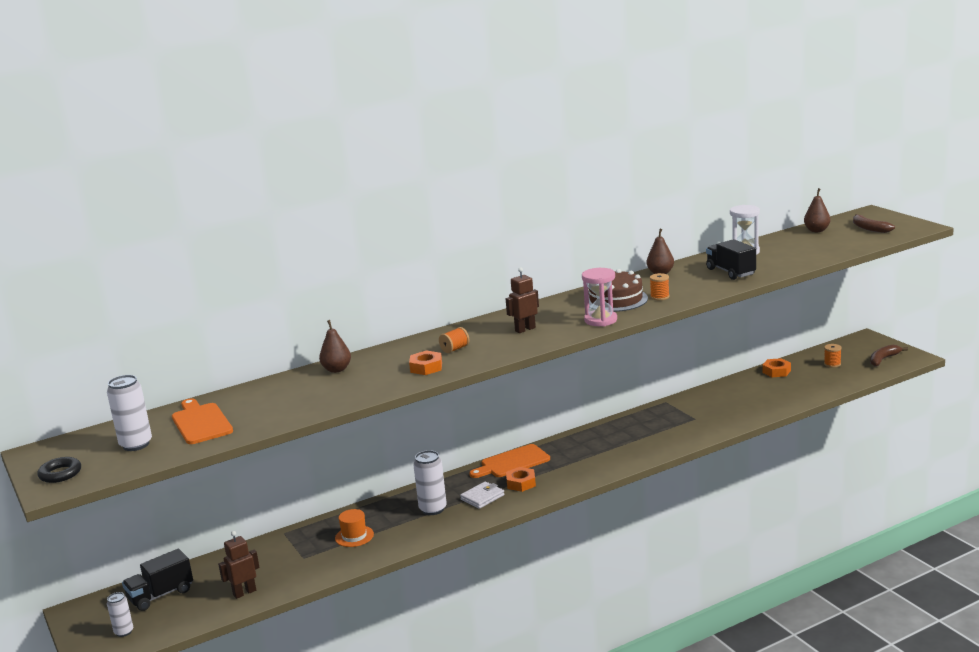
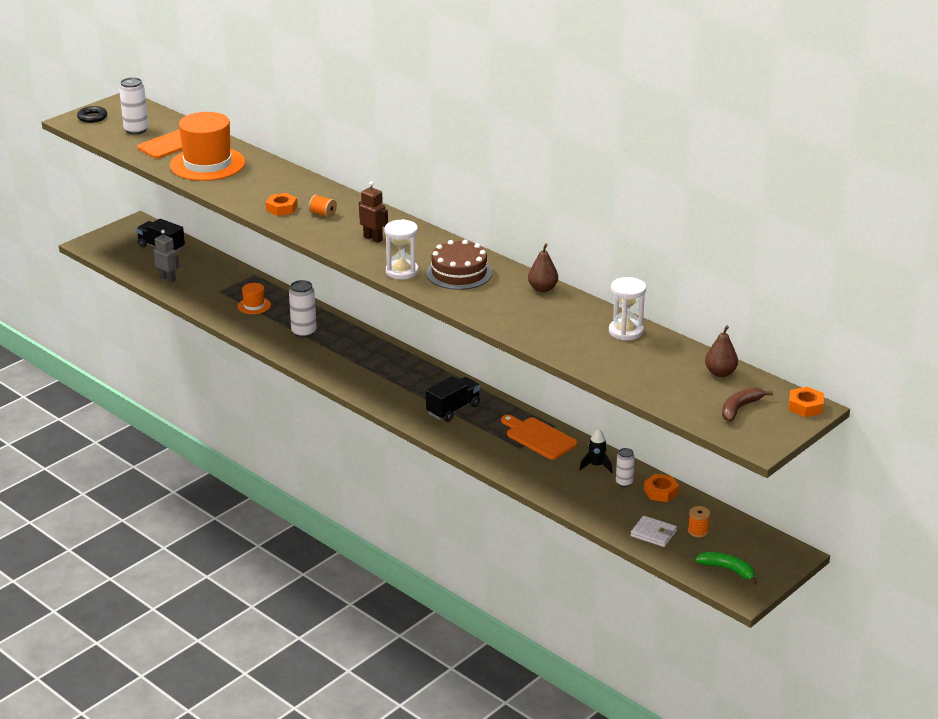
camera: 70 degrees right, 10 degrees up
(124, 632) = (115, 247): white can -> white can (624, 483)
(244, 592) = (168, 279): brown robot -> grey robot
(279, 403) = (207, 164): none -> orange hat
(337, 369) = (274, 173): brown pear -> none
(482, 497) = (329, 352): white wallet -> white wallet (653, 534)
(512, 462) = (397, 357): orange cutting board -> orange cutting board (538, 437)
(521, 483) = (358, 367): orange nut -> orange nut (805, 406)
(600, 320) = (402, 271): pink hourglass -> white hourglass
(659, 297) = (471, 295): orange spool -> none
(730, 272) = (555, 328): black truck -> black truck (453, 409)
(732, 391) = (596, 466): none -> black rocket
(883, 359) = (728, 570): brown banana -> green banana

